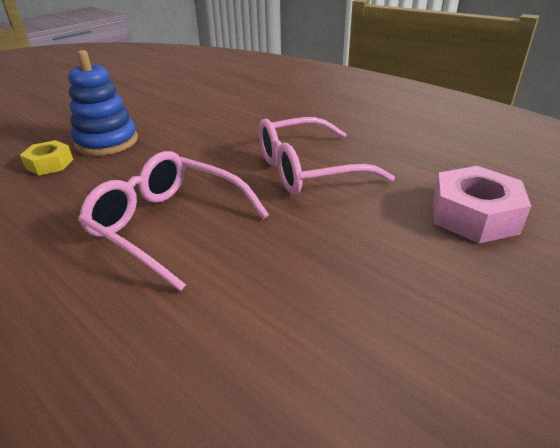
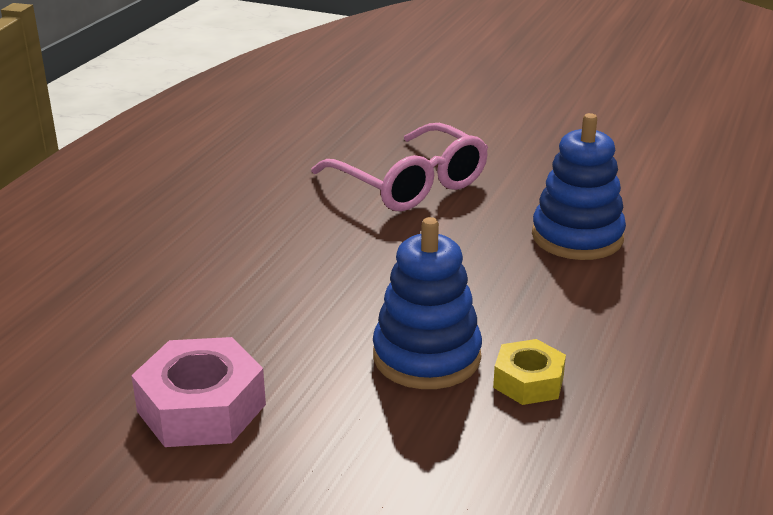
camera: 110 degrees left, 5 degrees down
(168, 225) = (577, 237): pink glasses -> blue stacking toy
(474, 215) = (443, 107): pink nut -> pink nut (201, 408)

